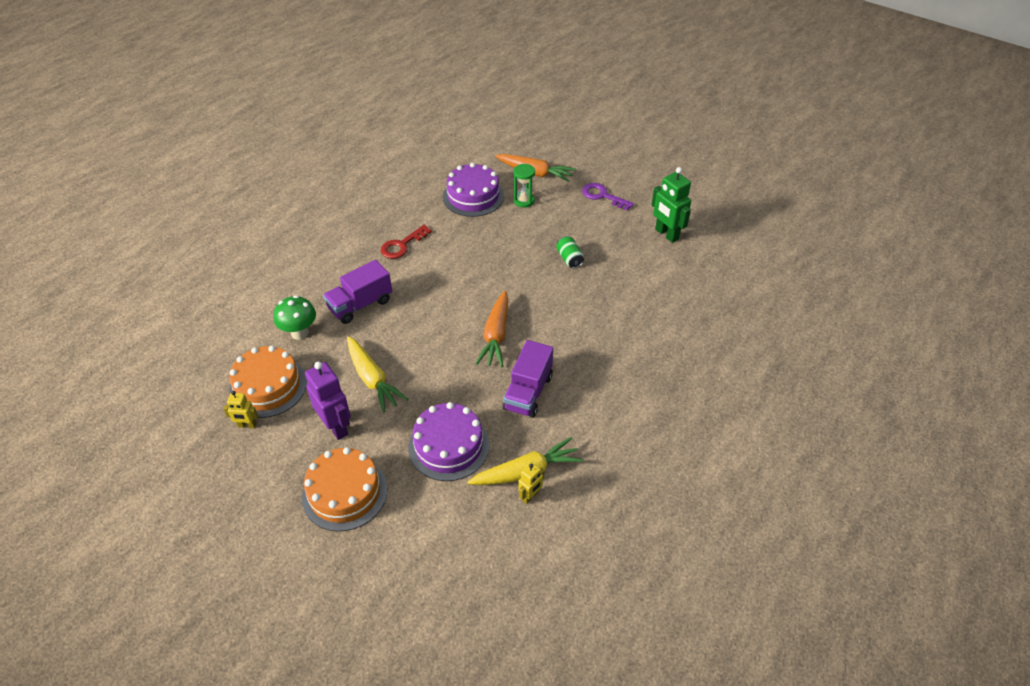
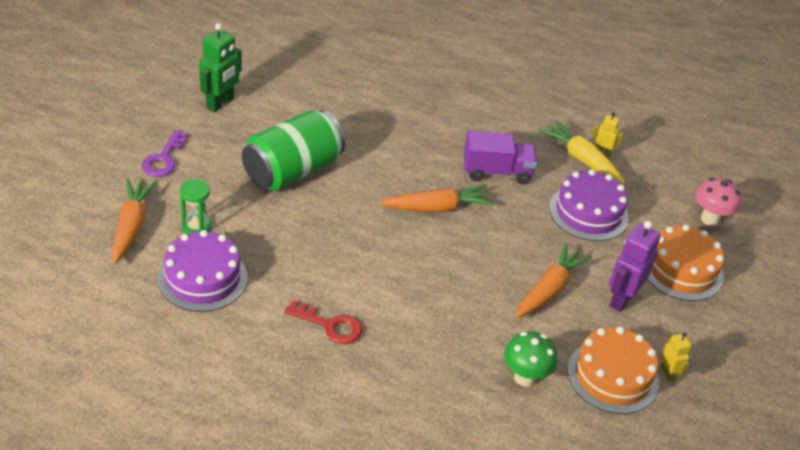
camera: 115 degrees left, 5 degrees down
(360, 305) = (452, 334): purple truck -> none
(373, 379) = (549, 289): yellow carrot -> orange carrot
(396, 557) = (710, 219): none -> pink mushroom
(569, 259) = (292, 171): green can -> green can, size x2.47

